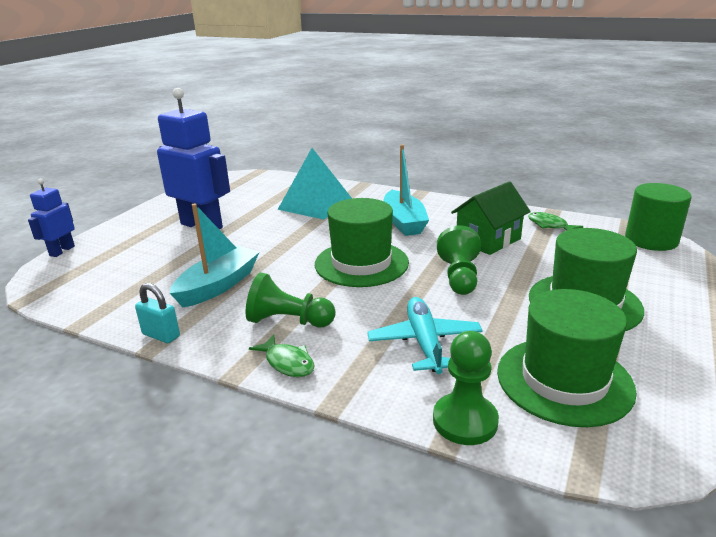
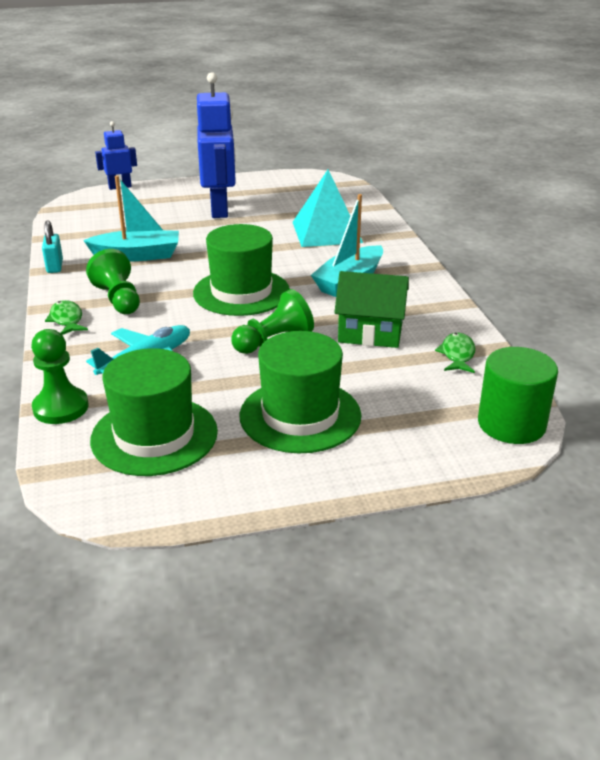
camera: 50 degrees right, 5 degrees up
(287, 362) = (67, 320): green fish -> green fish turned 150 degrees clockwise

